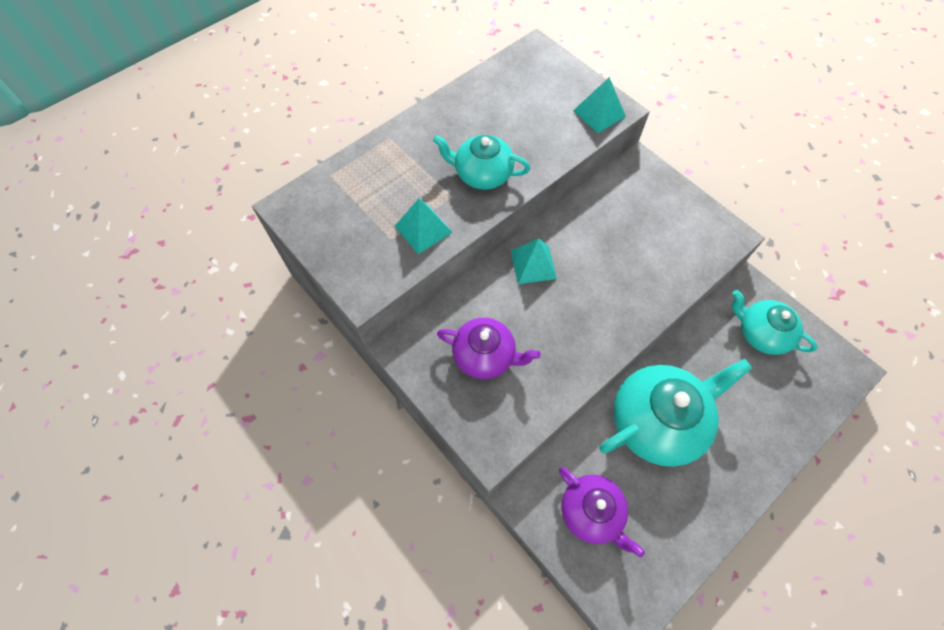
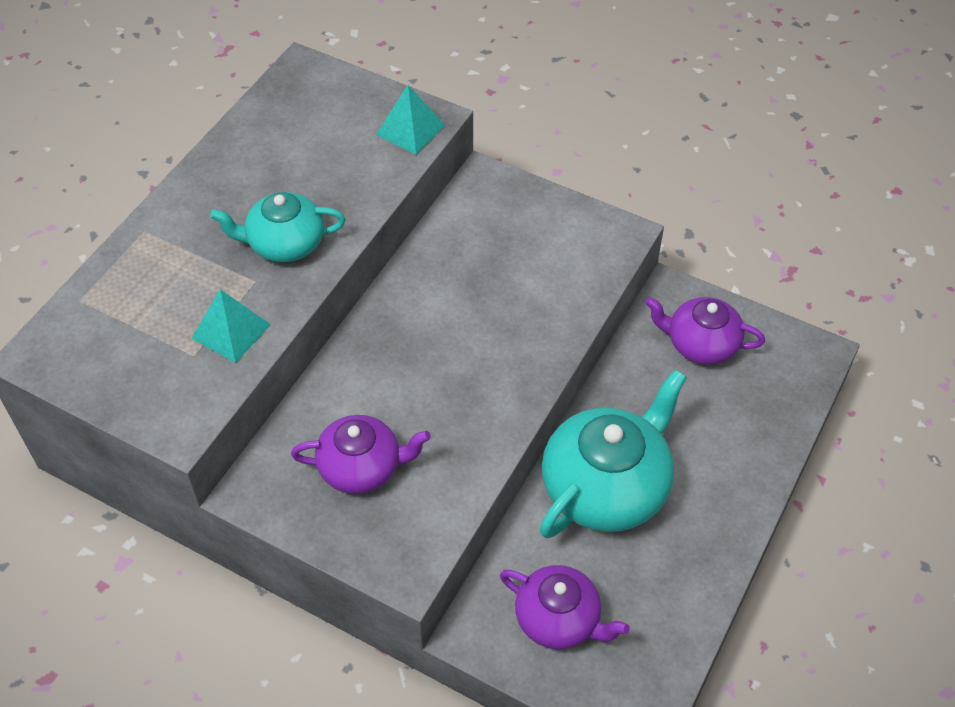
camera: 20 degrees left, 10 degrees down
(533, 264) = (386, 339): turquoise pyramid -> none
(761, 333) = (701, 344): turquoise teapot -> purple teapot

